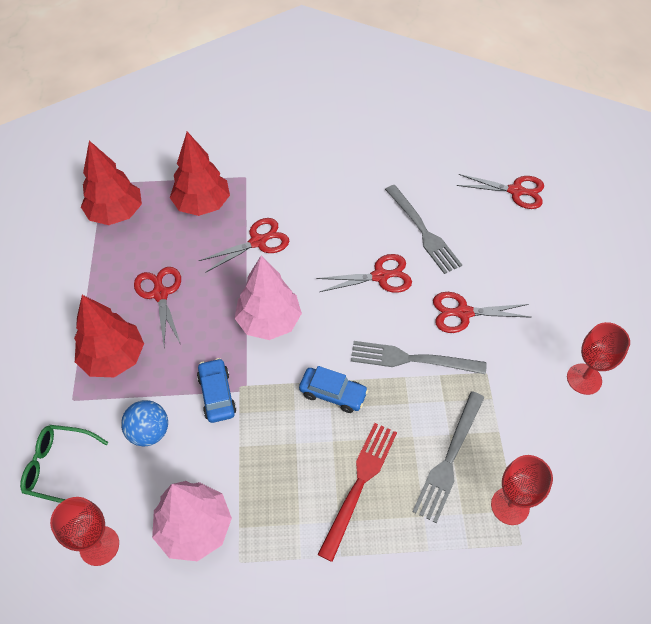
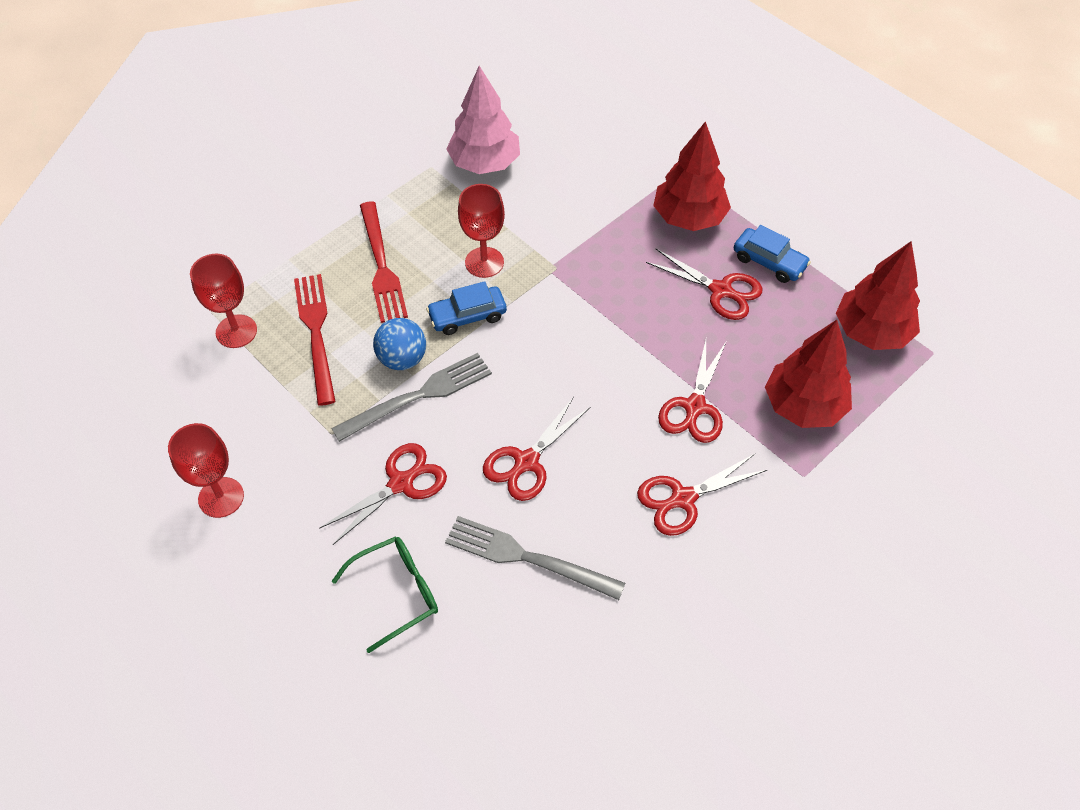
camera: 140 degrees right, 0 degrees up
(60, 467) = (627, 132): green glasses -> green glasses (396, 593)
(99, 545) = (541, 115): red goblet -> red goblet (484, 262)
(149, 432) = (590, 191): blue ball -> blue ball (402, 359)
(217, 395) = (568, 249): blue car -> blue car (769, 262)
(269, 321) = (591, 336): pink tree -> none
(449, 459) = (316, 332): grey fork -> red fork
(516, 191) = (453, 721): red scissors -> red scissors (682, 499)

